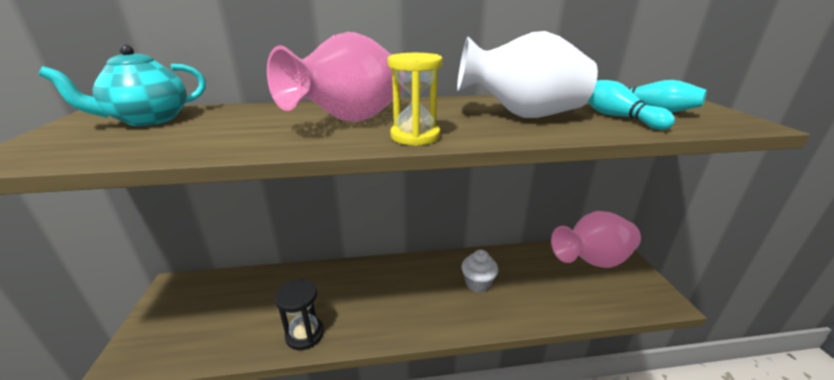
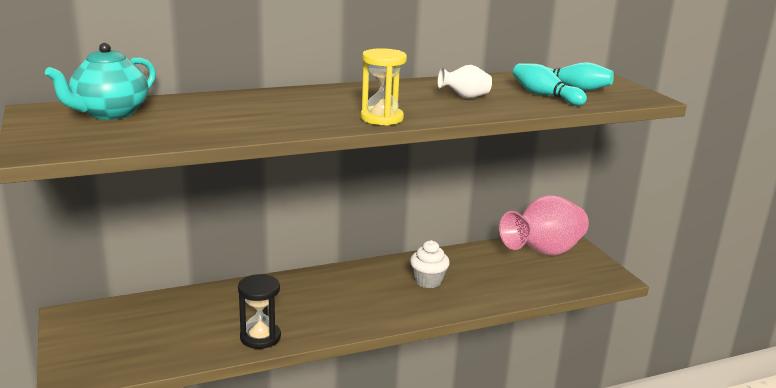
camera: 15 degrees left, 5 degrees down
(350, 120) = (312, 107): pink vase -> none
(522, 115) = (465, 97): white vase -> white vase, size x0.46

